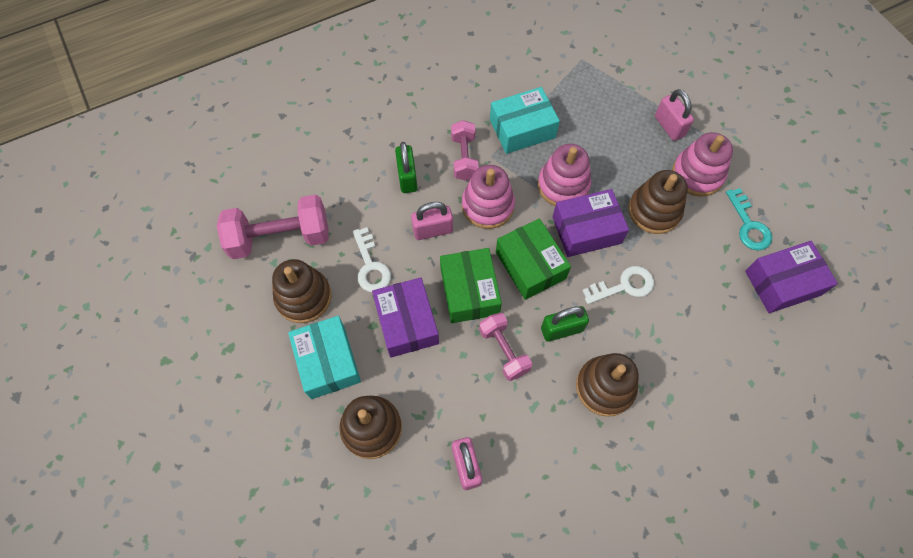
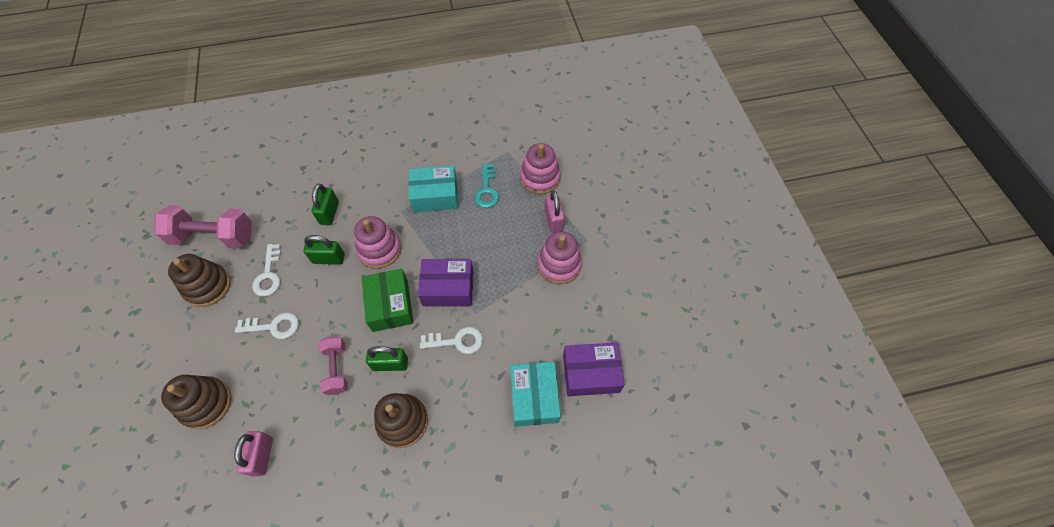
camera: 15 degrees right, 5 degrees down
(327, 362) = (200, 341): turquoise box -> turquoise box (534, 397)
(406, 322) = (273, 326): purple box -> white key
(432, 230) = (328, 258): pink padlock -> green padlock
(464, 158) = (380, 208): pink dumbbell -> none
(469, 291) = (333, 314): green box -> none
(563, 185) = (446, 248): pink stacking toy -> pink stacking toy (540, 178)
(654, 211) = (510, 286): brown stacking toy -> none
(748, 225) = (583, 317): turquoise key -> turquoise key (487, 190)

